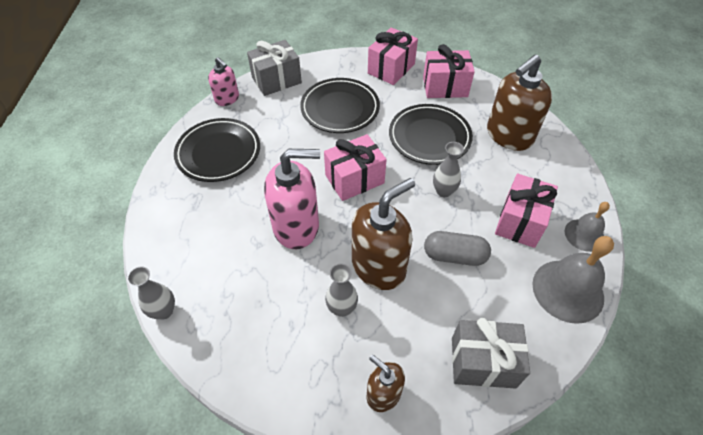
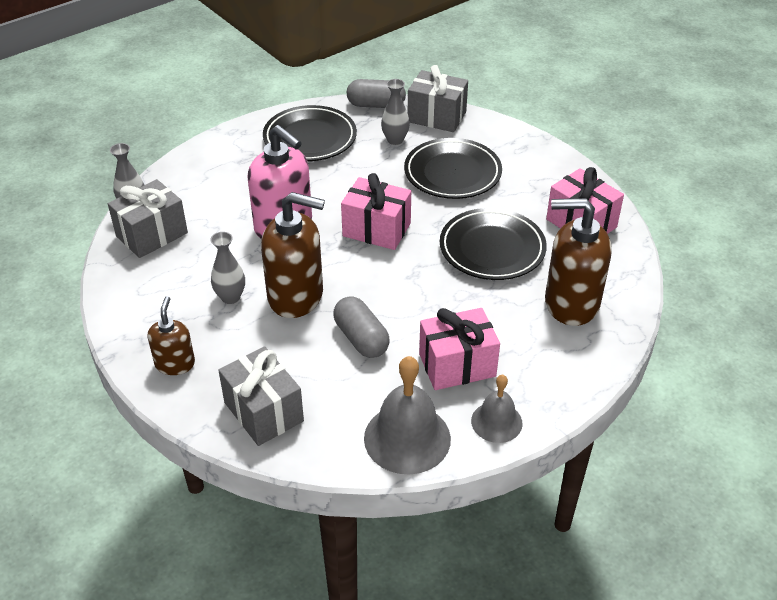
camera: 50 degrees right, 10 degrees down
(214, 318) = (152, 235): none -> grey gift
(227, 99) = (376, 105): pink soap dispenser -> grey capsule
(391, 69) = (555, 174): pink gift -> none
(443, 191) = (432, 293): grey vase -> grey vase (395, 140)

